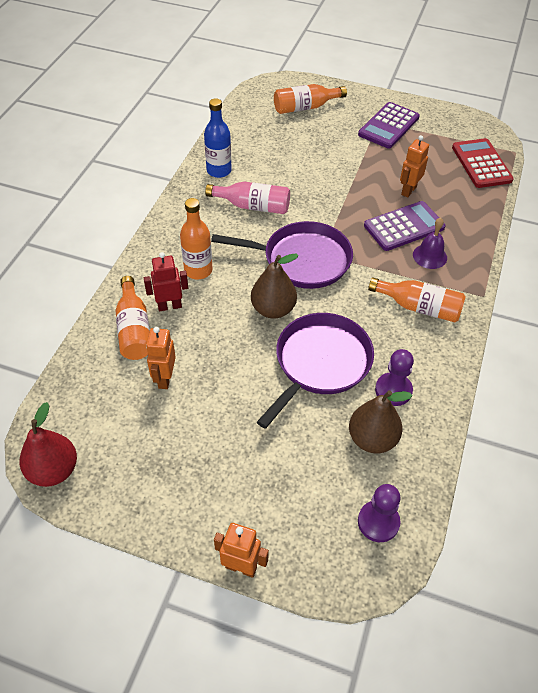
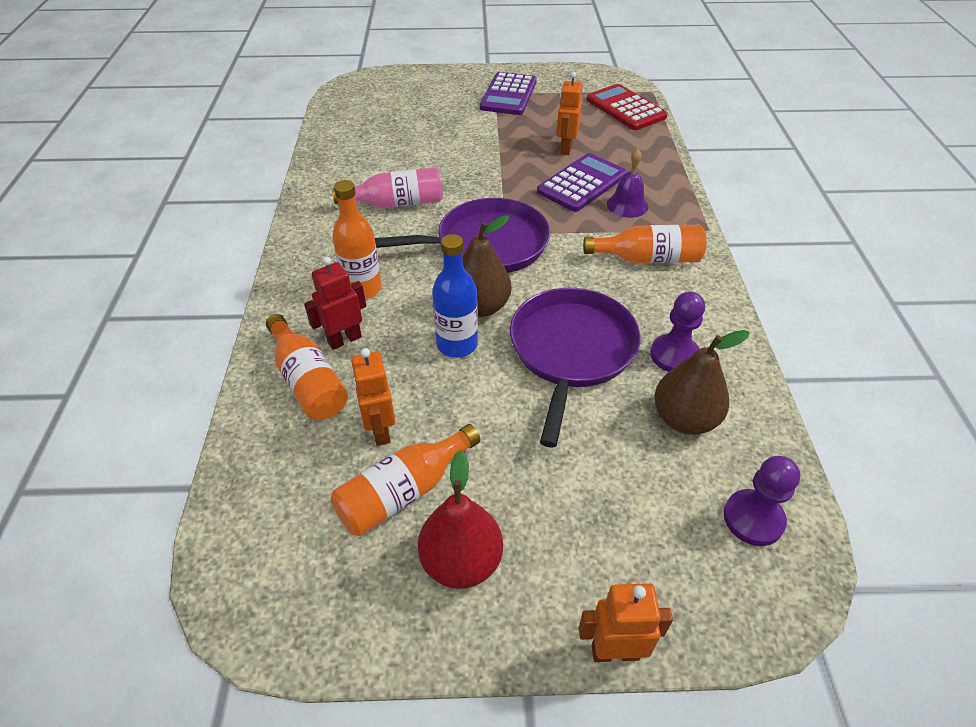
camera: 20 degrees left, 5 degrees down
(54, 470) = (269, 614): red pear -> red pear (461, 561)
(219, 171) = (336, 177): blue bottle -> blue bottle (457, 344)
(305, 107) = (407, 96): orange bottle -> orange bottle (404, 492)

